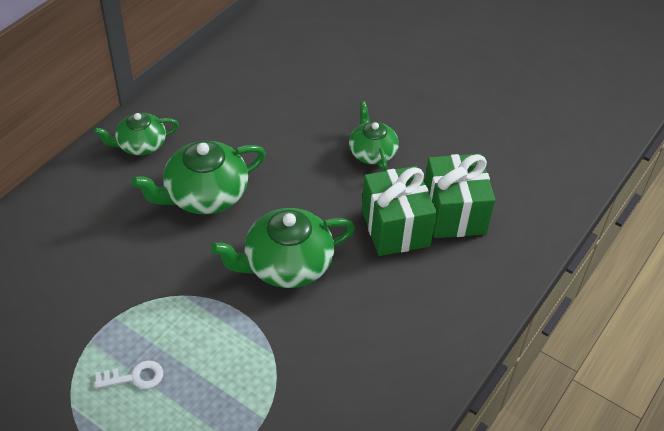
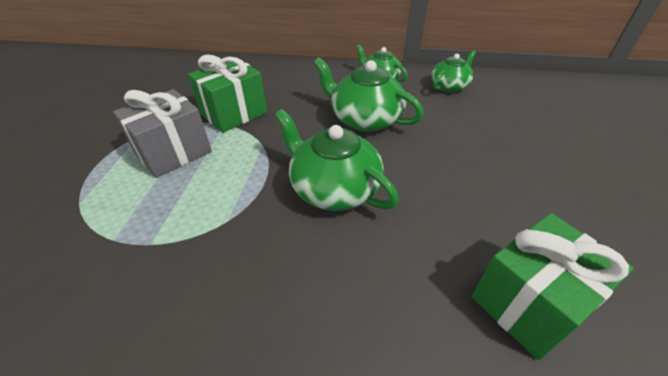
camera: 65 degrees right, 5 degrees down
(134, 377) = (173, 152): white key -> grey gift
(372, 152) = (520, 192): green teapot -> green teapot (449, 86)
(395, 227) = (449, 251): green gift -> green gift (234, 113)

